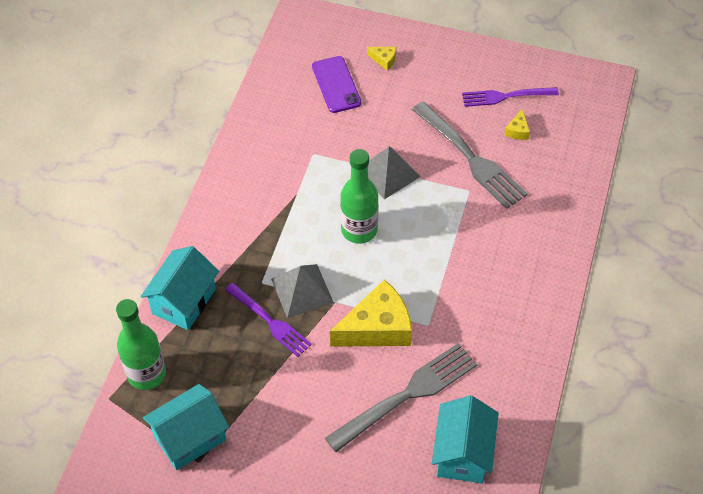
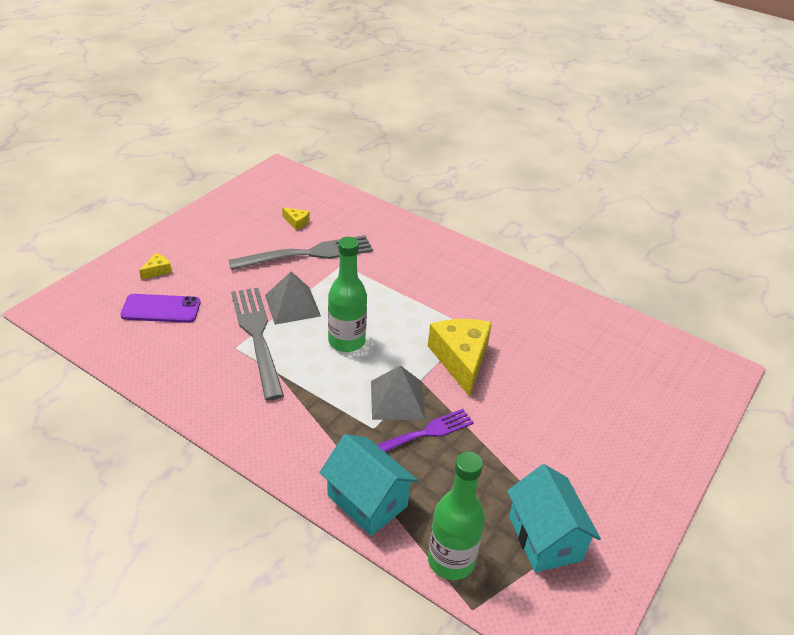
camera: 75 degrees left, 15 degrees down
(407, 395) = (538, 360): grey fork -> grey fork (257, 336)
(462, 453) = (603, 344): turquoise house -> none
(505, 96) = (256, 217): purple fork -> none

